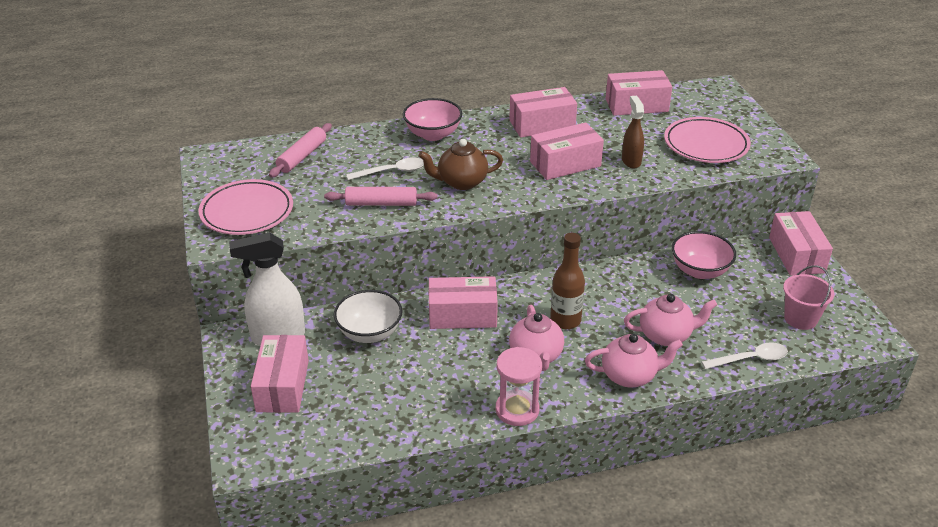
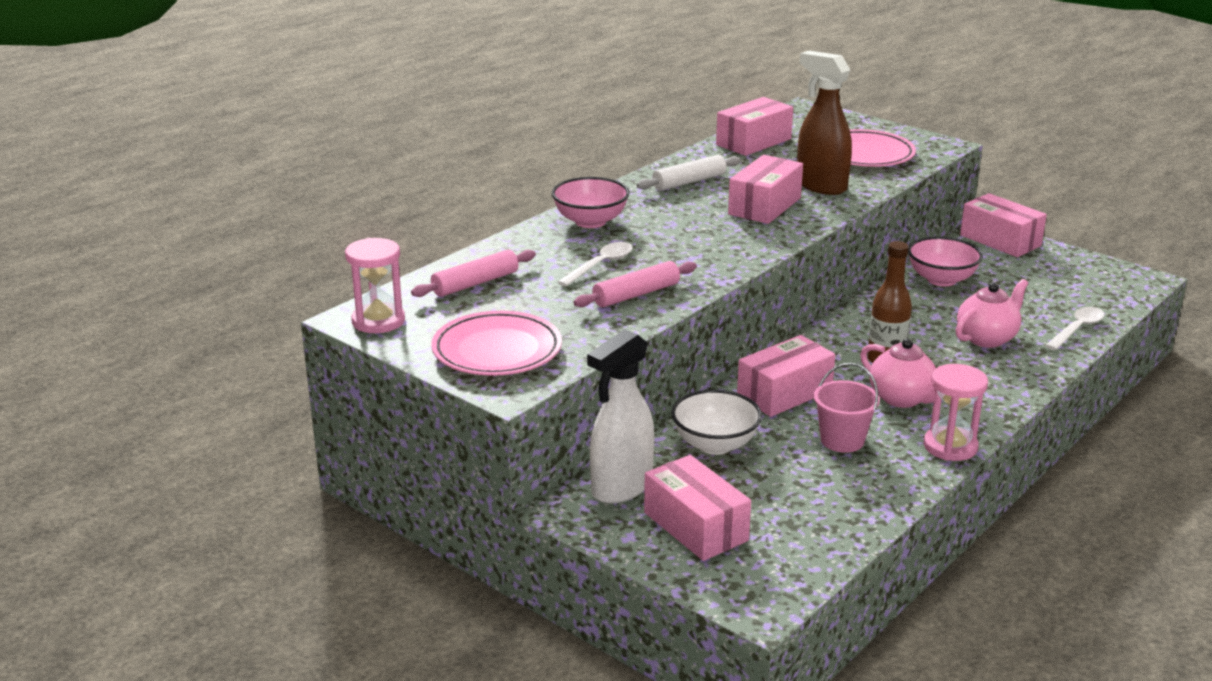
camera: 35 degrees left, 10 degrees down
(215, 163) = (378, 321): none -> pink hourglass
(302, 156) = (475, 283): pink rolling pin -> pink rolling pin turned 60 degrees clockwise
(461, 182) = (688, 251): brown teapot -> none
(542, 124) = (689, 182): pink box -> white rolling pin
(629, 376) = (1003, 380): pink teapot -> none
(631, 161) = (820, 186): brown spray bottle -> brown spray bottle, size x1.68
(800, 318) = (1071, 285): pink bucket -> pink bucket (842, 440)

